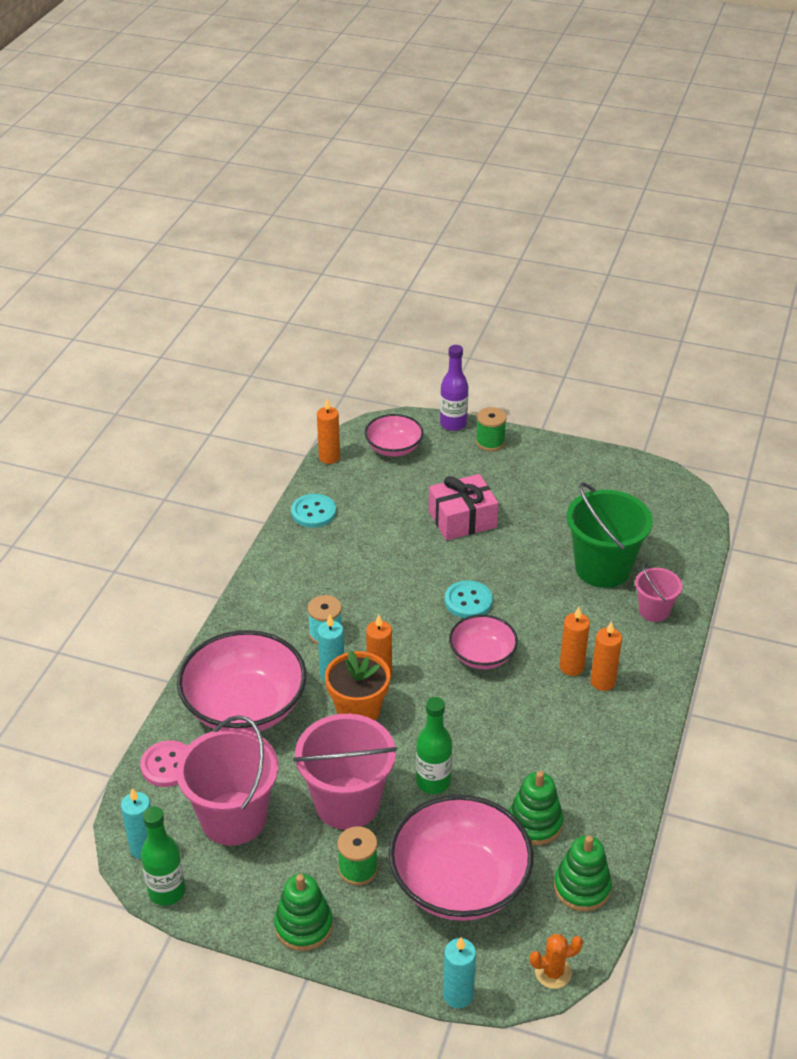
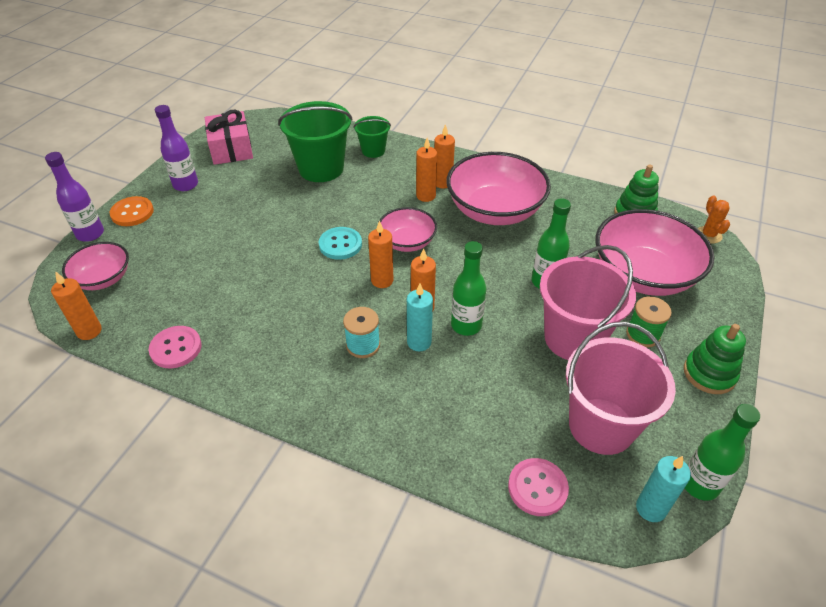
camera: 85 degrees left, 5 degrees up
(245, 707) = (456, 415): pink bowl -> pink bowl (494, 210)
(313, 512) = (176, 348): turquoise button -> pink button
(358, 711) = (466, 325): orange flower pot -> green bottle
(416, 640) = (382, 280): none -> orange candle
(458, 995) = (743, 284): turquoise candle -> none
(462, 519) = (232, 239): pink gift -> pink gift (231, 149)
(490, 442) = (132, 213): green spool -> orange button
(535, 823) = (581, 230): green stacking toy -> none
(544, 468) = (186, 185): none -> purple bottle
(654, 610) = (373, 151): pink bucket -> green bucket

